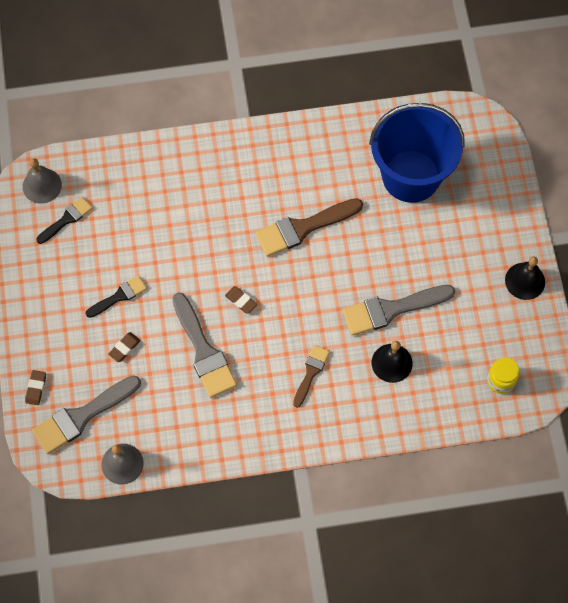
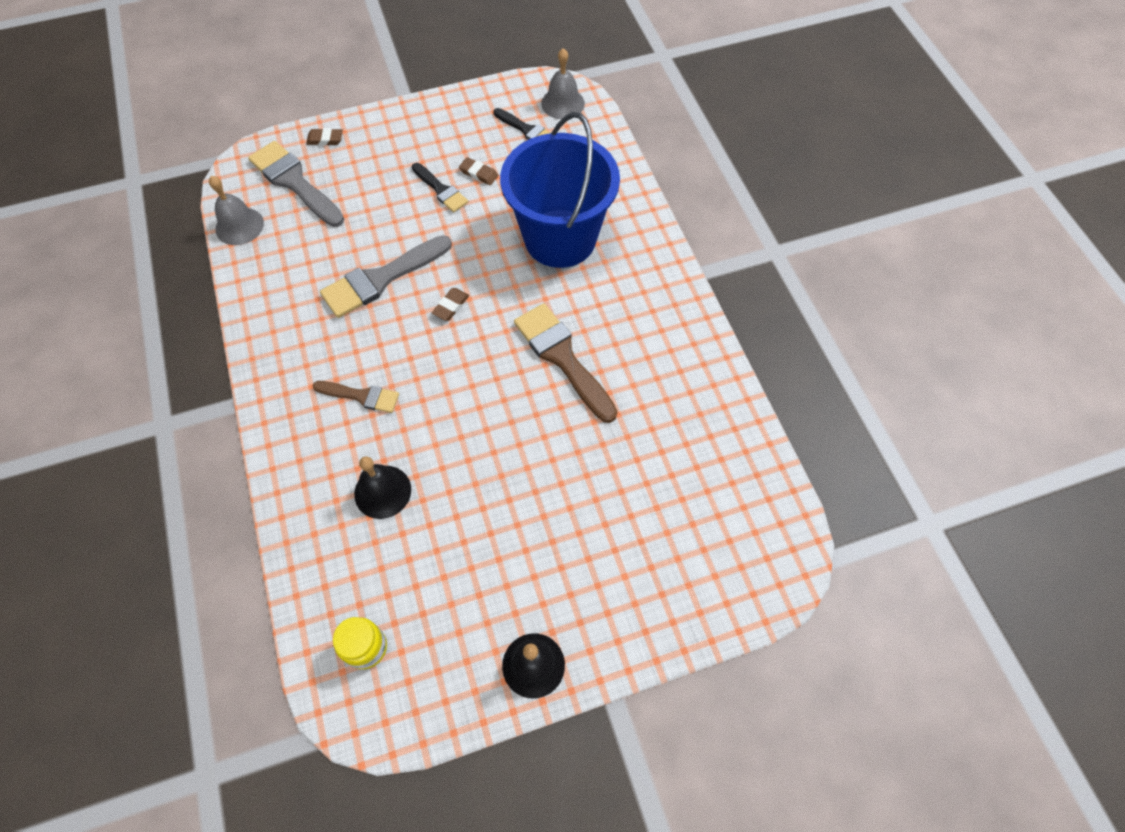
camera: 80 degrees right, 5 degrees down
(124, 348) = (378, 205): brown eraser -> brown eraser (478, 173)
(392, 309) = (461, 480): grey brush -> none
(411, 176) = (670, 477): blue bucket -> blue bucket (560, 238)

